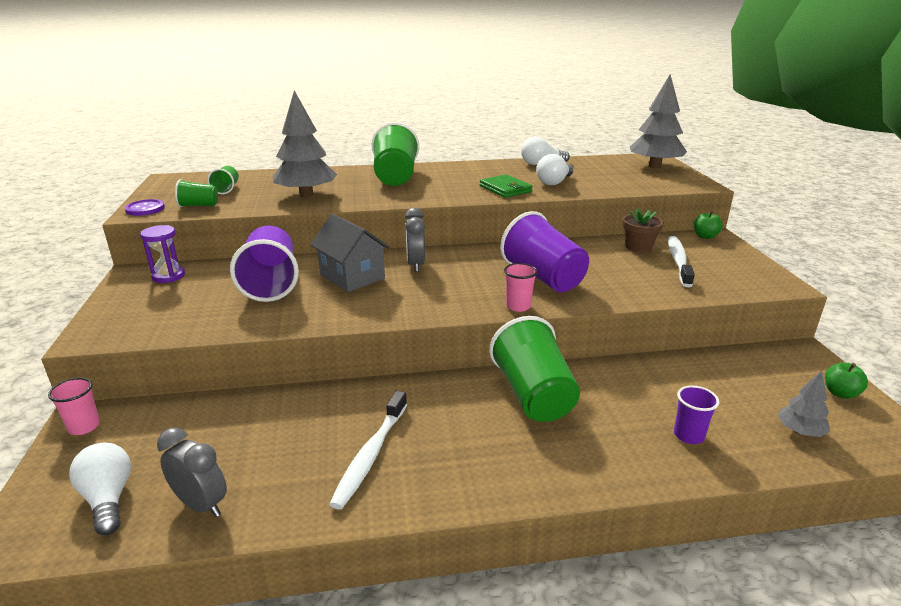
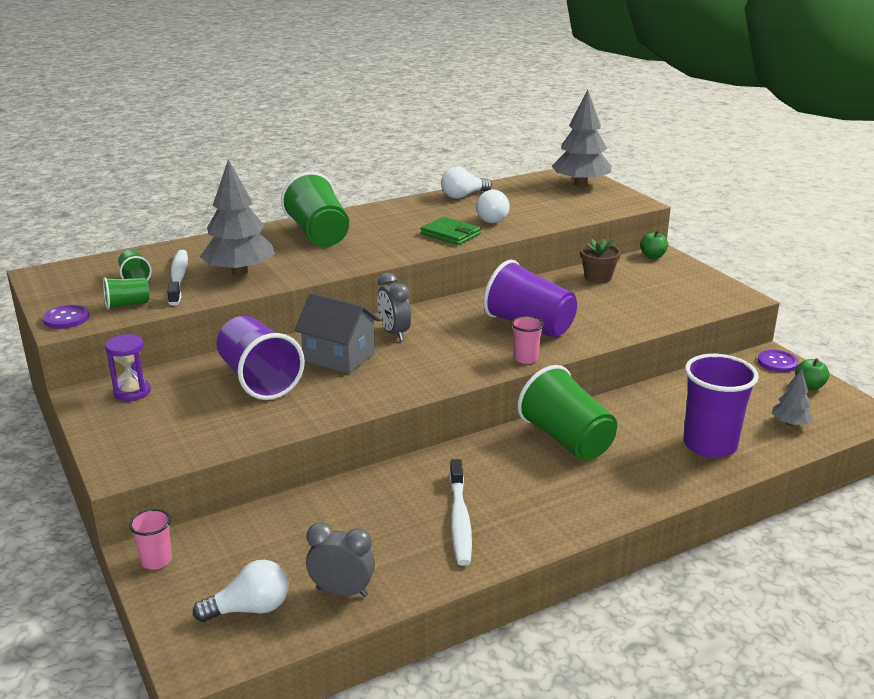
camera: 20 degrees left, 0 degrees up
(108, 499) = (250, 609): white light bulb -> white light bulb turned 120 degrees clockwise
(678, 261) = (642, 287): white toothbrush -> white toothbrush (178, 278)
(688, 435) = (709, 445): purple cup -> purple cup, size x2.04
(810, 360) = (777, 362): none -> purple button

